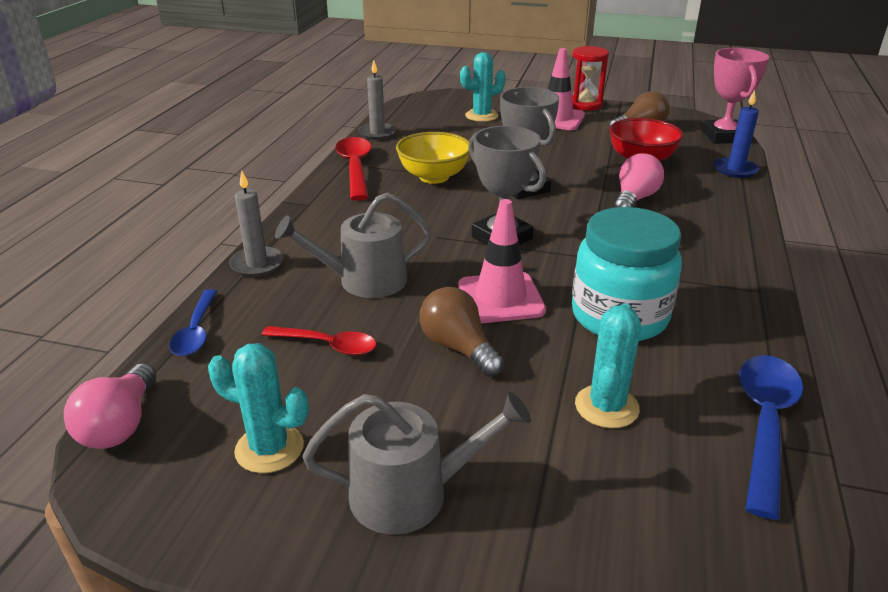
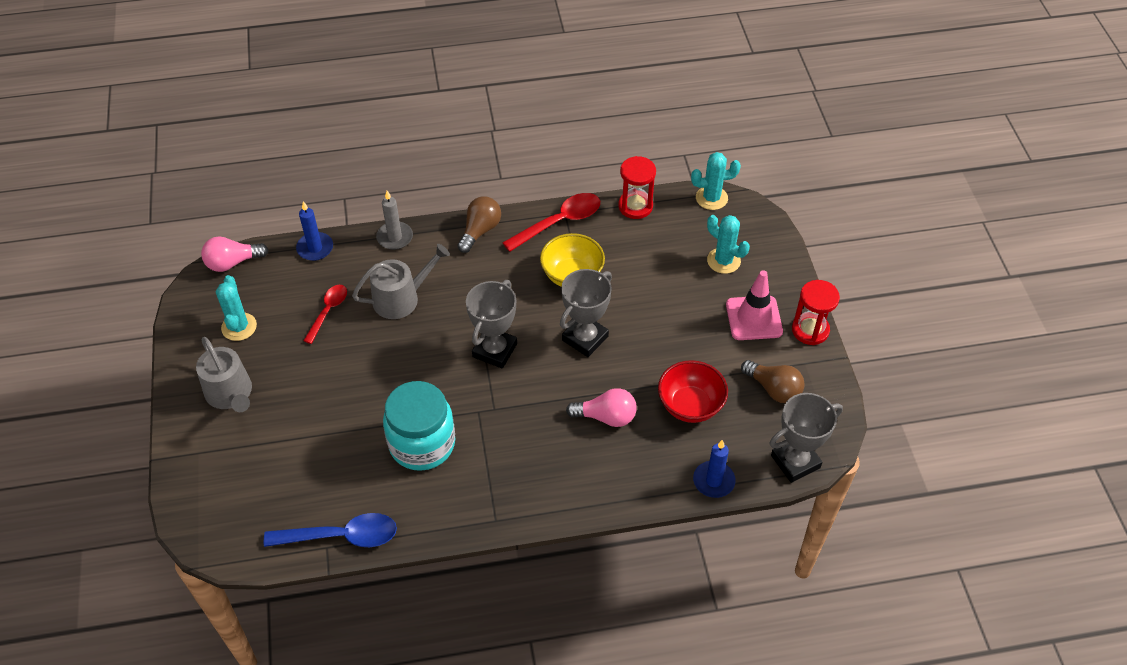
camera: 65 degrees right, 20 degrees up
(196, 331) = (315, 248): blue spoon -> blue candle
(328, 345) = (328, 311): red spoon -> red spoon turned 150 degrees counterclockwise
(364, 281) = (401, 298): grey watering can -> grey watering can turned 105 degrees clockwise
(377, 133) = (635, 206): grey candle -> red hourglass
(458, 348) = (352, 372): brown light bulb -> brown light bulb (480, 231)
(500, 298) = (414, 375): pink traffic cone -> none
(606, 407) = (327, 457): turquoise cactus -> turquoise cactus (711, 198)
(723, 137) = (795, 461): pink trophy -> grey trophy

